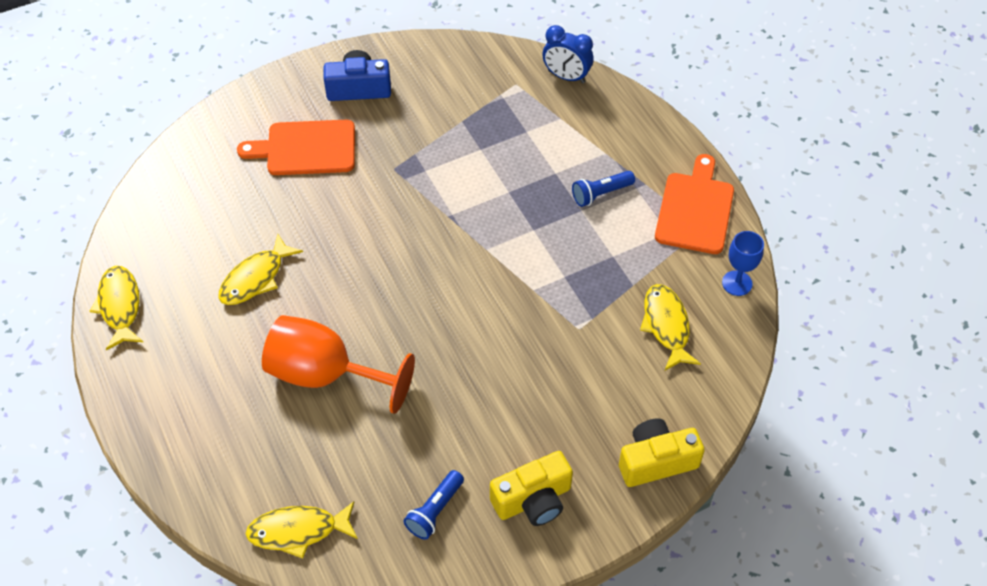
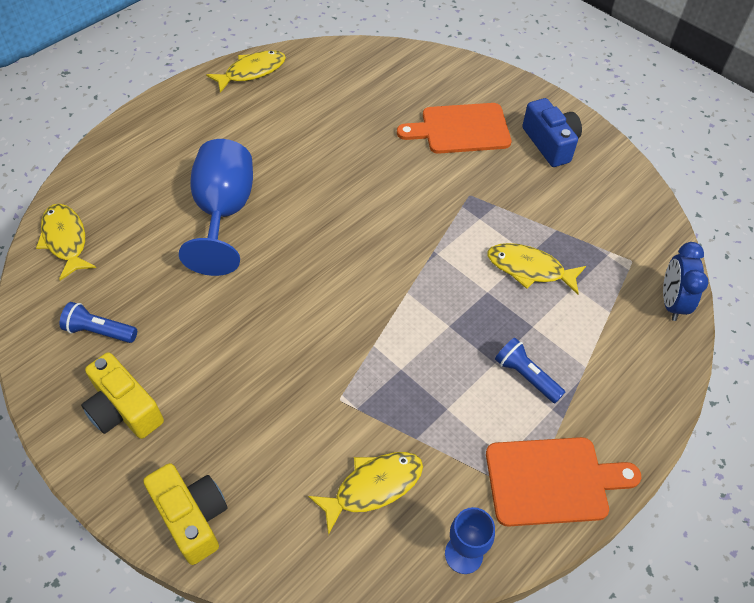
camera: 70 degrees right, 0 degrees up
(256, 278) = (307, 139): yellow fish -> yellow fish (529, 269)
(306, 148) = (460, 129): orange cutting board -> orange cutting board turned 75 degrees counterclockwise
(325, 374) = (224, 212): orange goblet -> blue goblet

